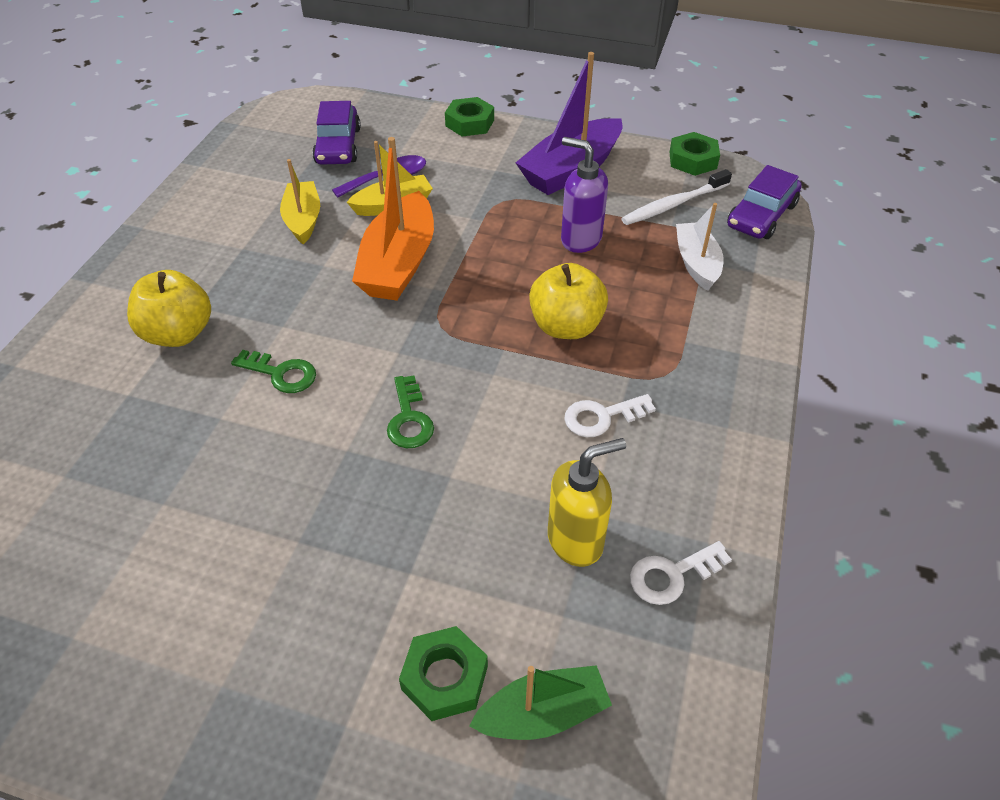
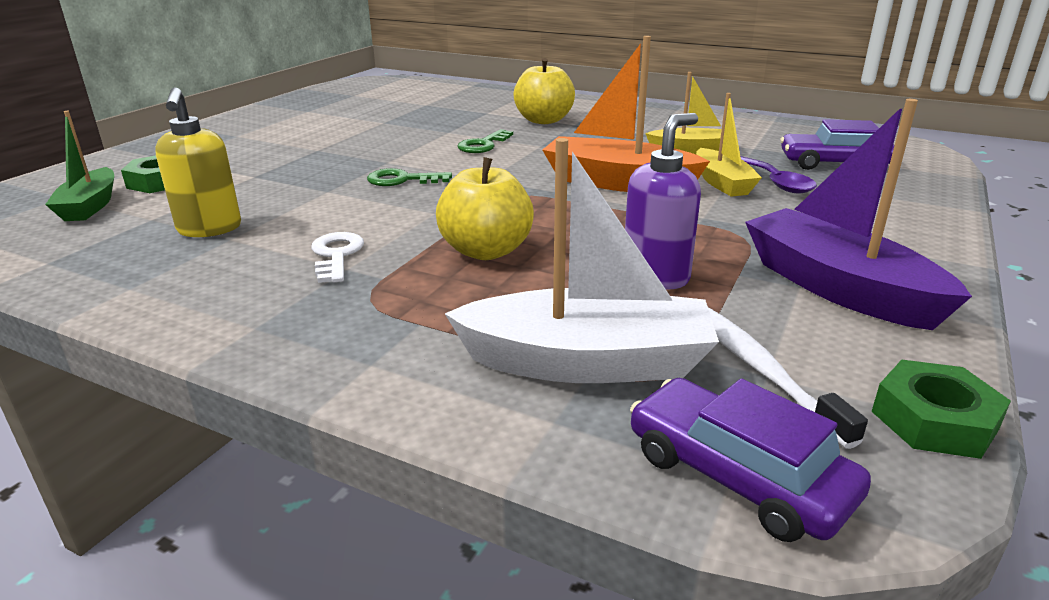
camera: 100 degrees right, 20 degrees down
(470, 123) = (935, 228): green nut -> none
(672, 575) = (122, 264): white key -> none
(696, 263) = (587, 362): white boat -> white boat, size x1.63

